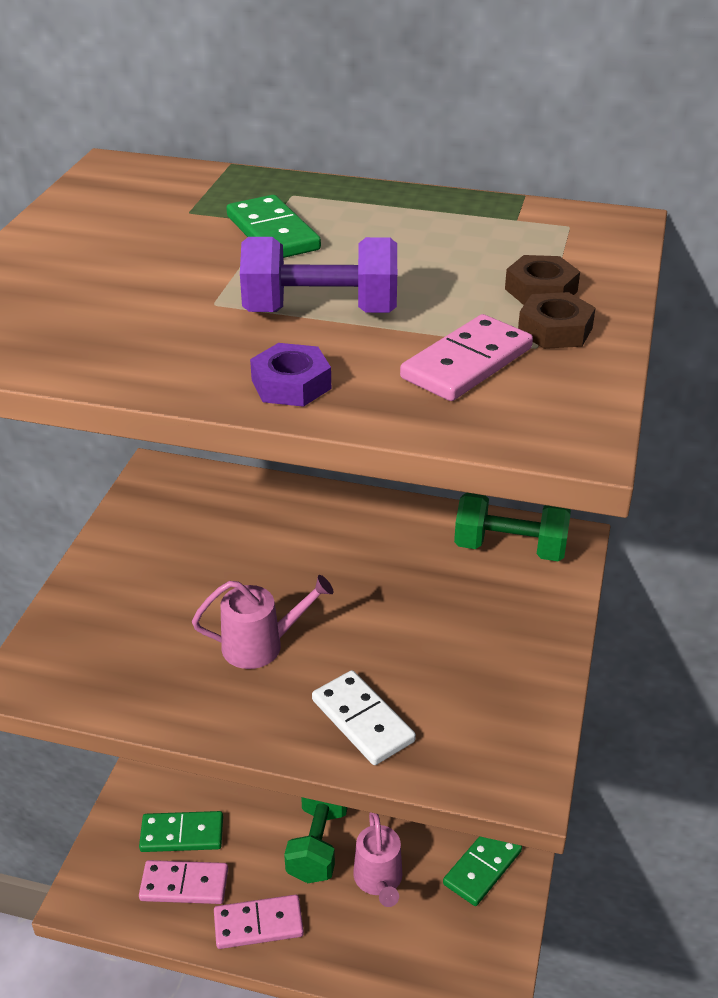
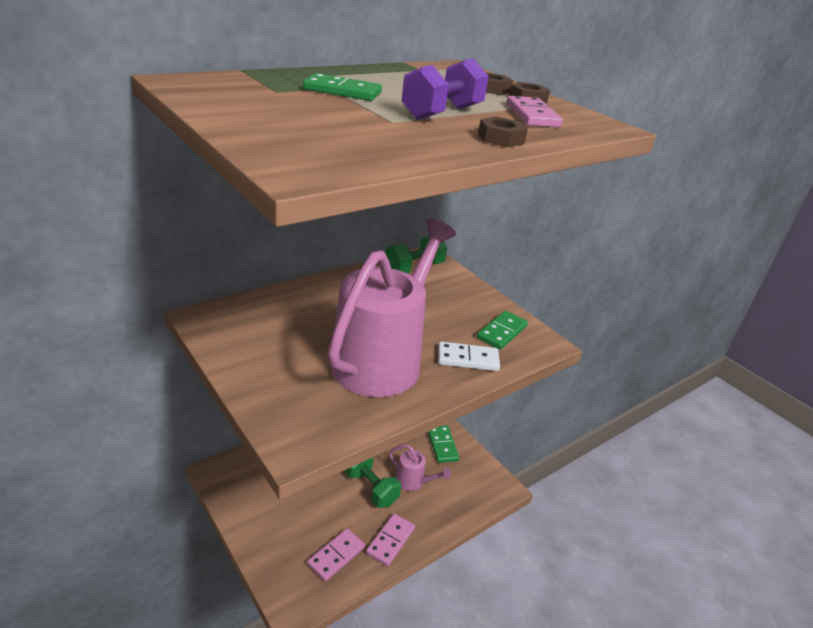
camera: 55 degrees left, 5 degrees down
(182, 834) = (304, 536): green domino -> green domino (502, 332)
(261, 645) = (383, 358): pink watering can -> pink watering can, size x2.39
(291, 384) = (501, 138): purple nut -> brown nut

